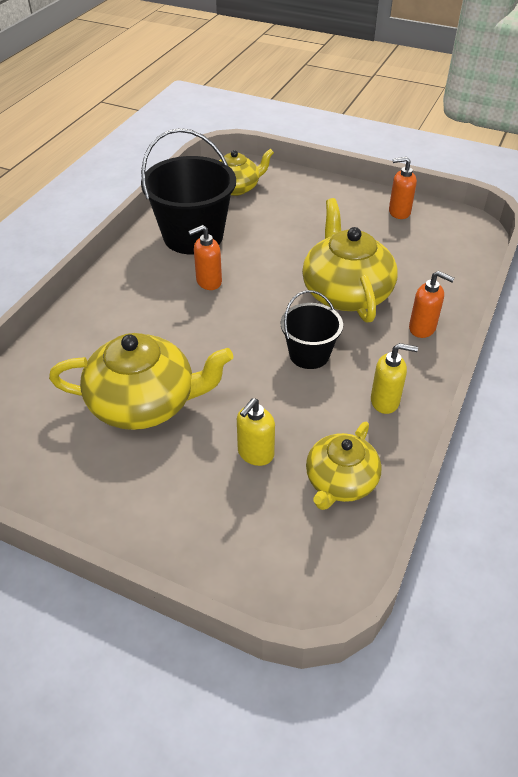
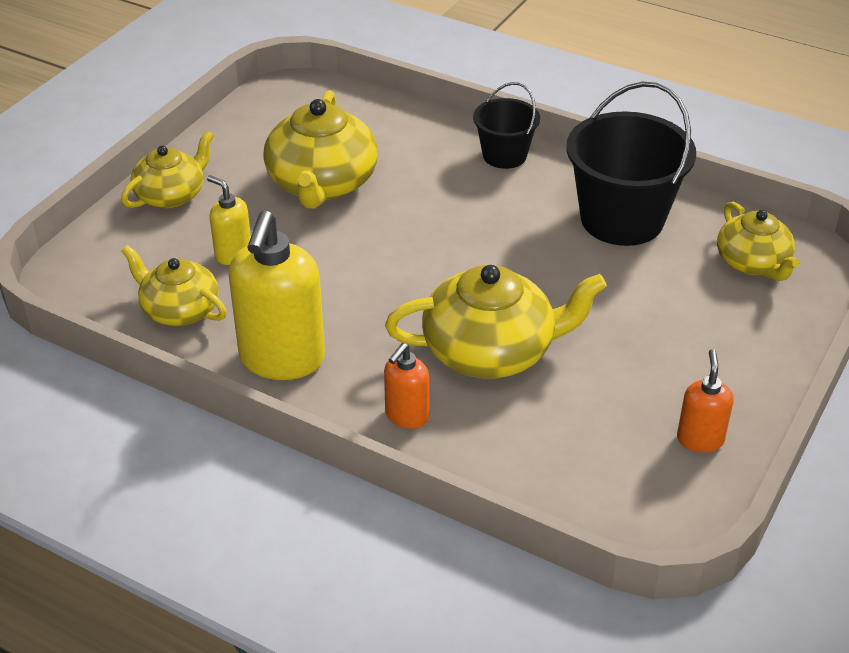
camera: 95 degrees right, 5 degrees down
(161, 522) = (171, 195): none -> yellow teapot
(208, 282) = (521, 230): orange soap dispenser -> none
(309, 354) = (373, 305): black bucket -> black bucket (504, 155)
(385, 401) = (282, 359): yellow soap dispenser -> yellow soap dispenser, size x1.95

